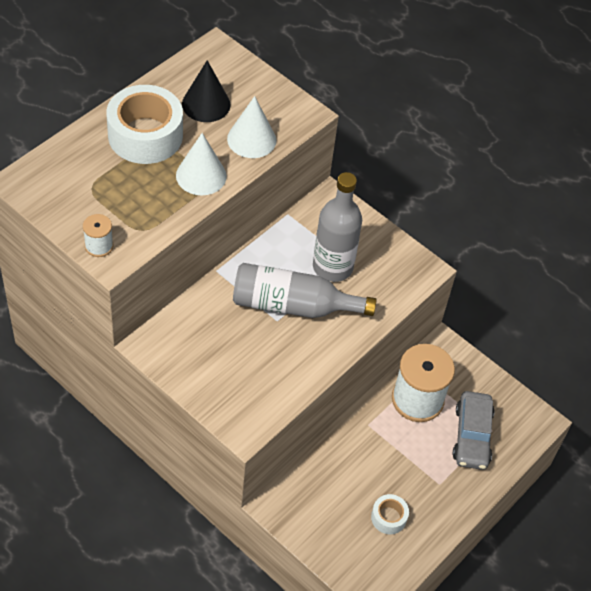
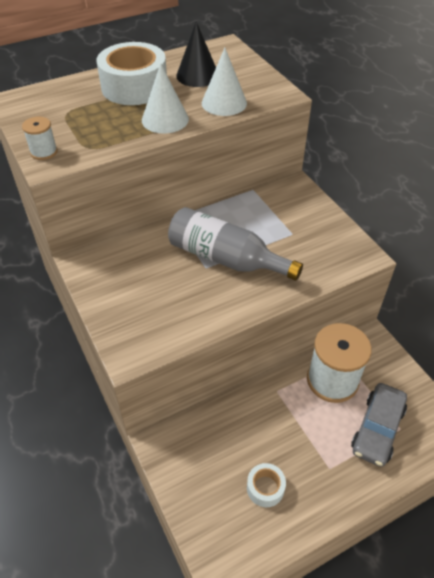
camera: 25 degrees right, 5 degrees down
(332, 267) = (276, 236): grey bottle -> none

